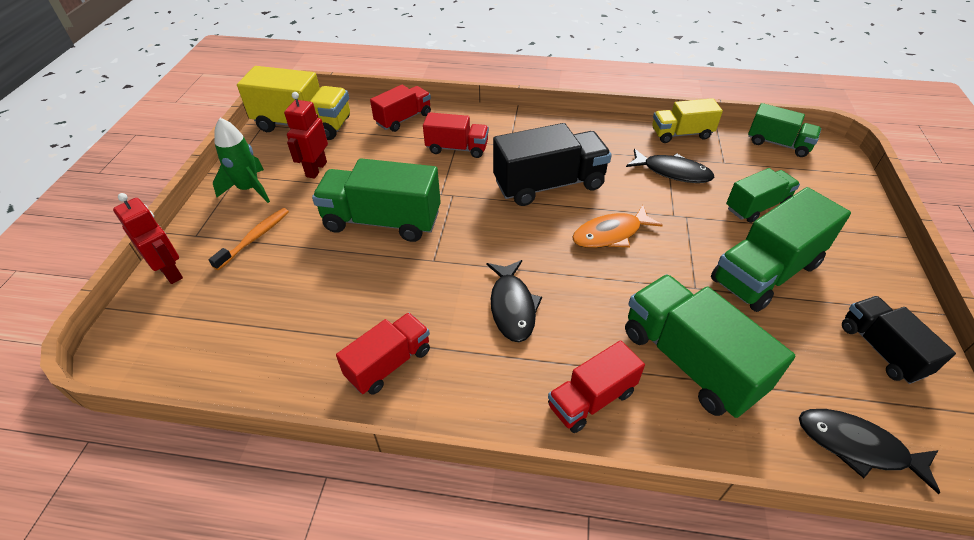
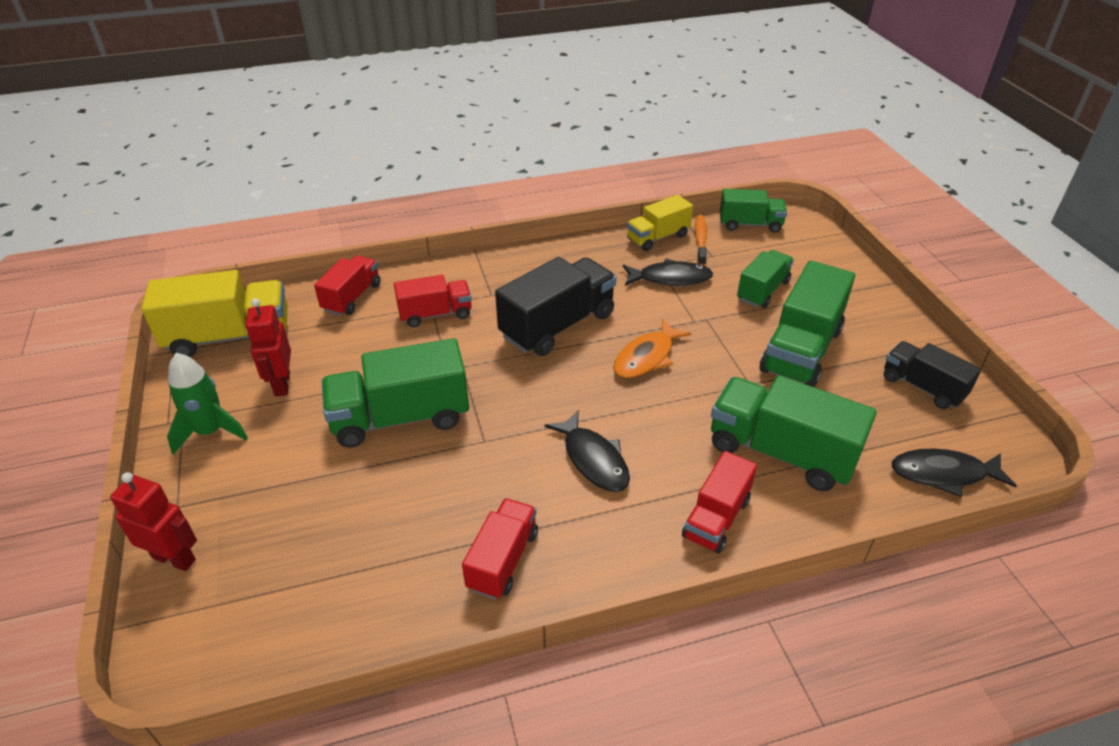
camera: 25 degrees left, 5 degrees down
(255, 238) = (258, 484): orange toothbrush -> orange toothbrush (700, 240)

